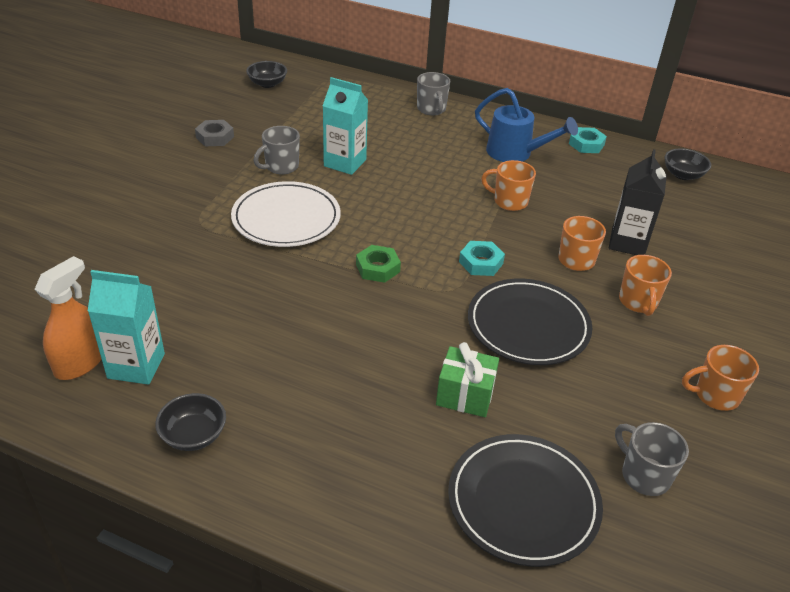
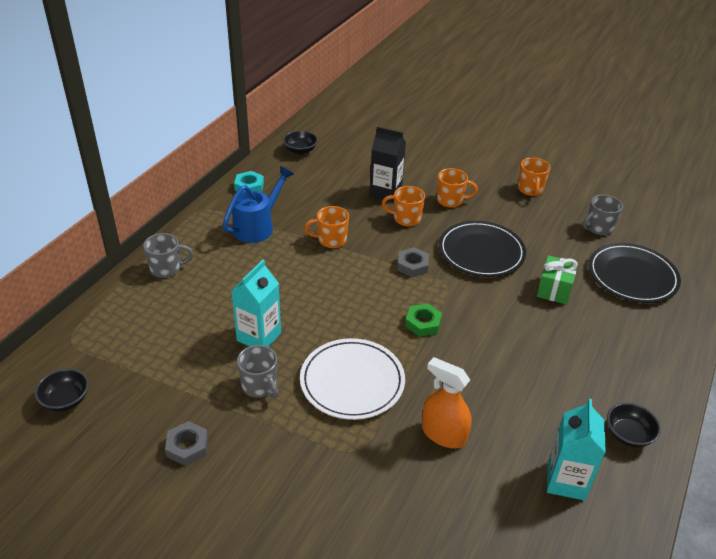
camera: 85 degrees left, 0 degrees up
(80, 362) = (570, 525): orange spray bottle -> orange spray bottle (443, 434)
(481, 262) = (412, 265): turquoise nut -> grey nut
(509, 201) = (331, 240): orange mug -> orange mug turned 60 degrees clockwise

